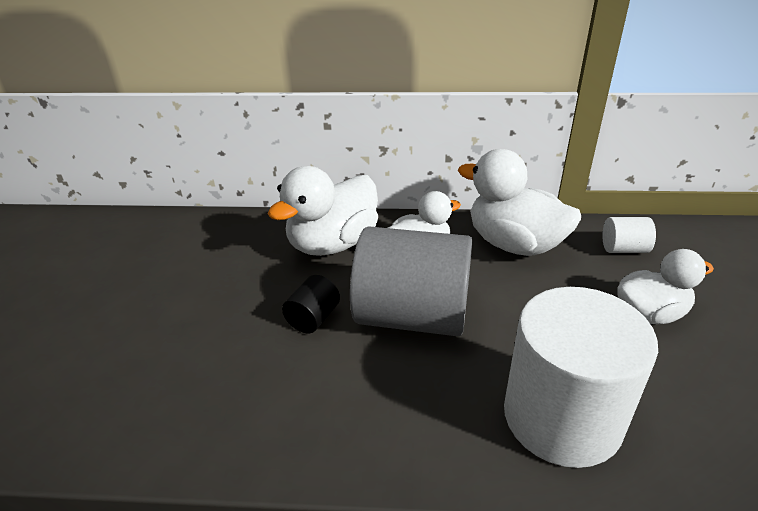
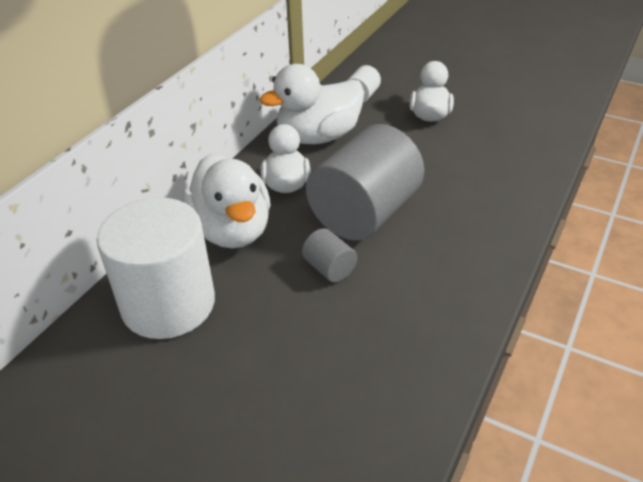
camera: 65 degrees left, 5 degrees up
(313, 318) = (329, 268): black cylinder -> grey cylinder
(562, 417) = (494, 183): white cylinder -> white cylinder (168, 304)

